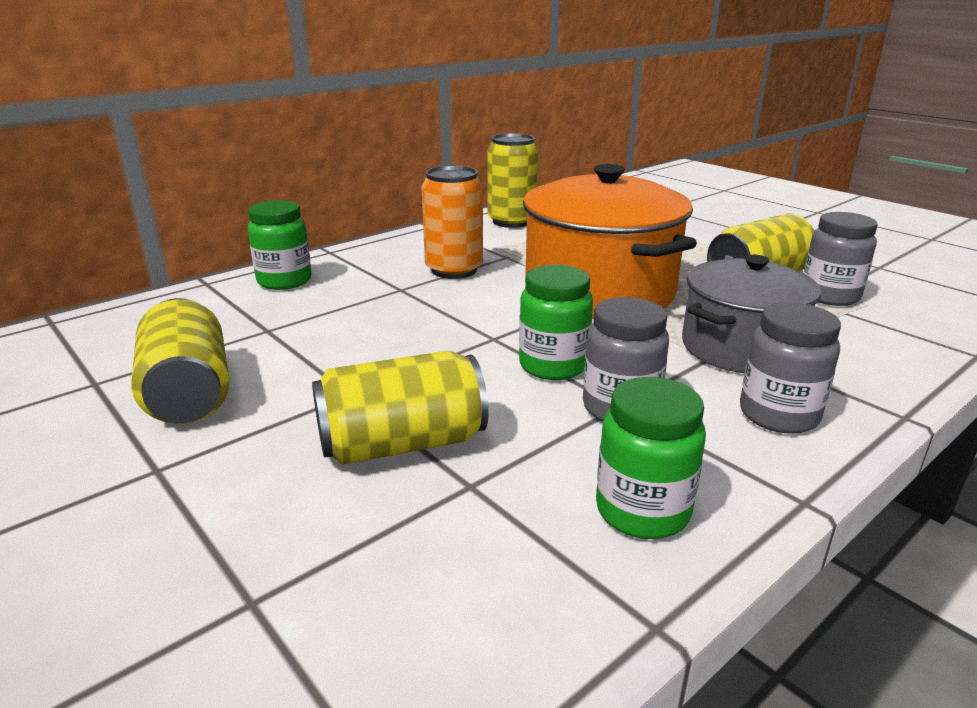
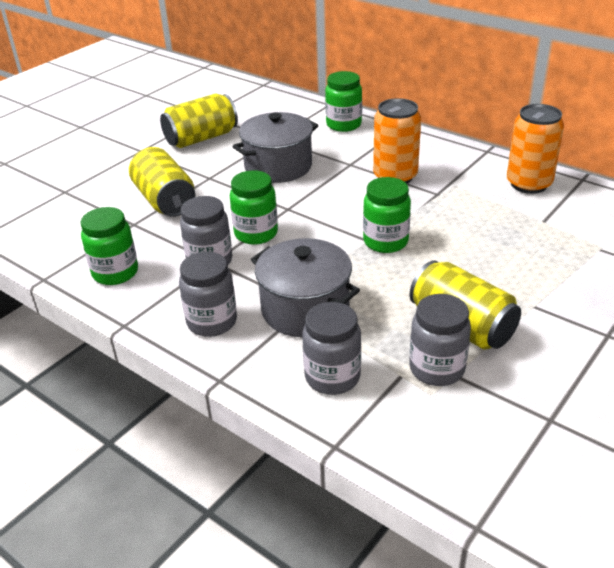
camera: 80 degrees right, 10 degrees up
(366, 334) = (278, 167): none -> grey pot
(511, 221) = (529, 184): yellow can -> orange can
(599, 291) = (385, 242): orange pot -> green jar
(865, 345) = (332, 377): none -> grey jar

